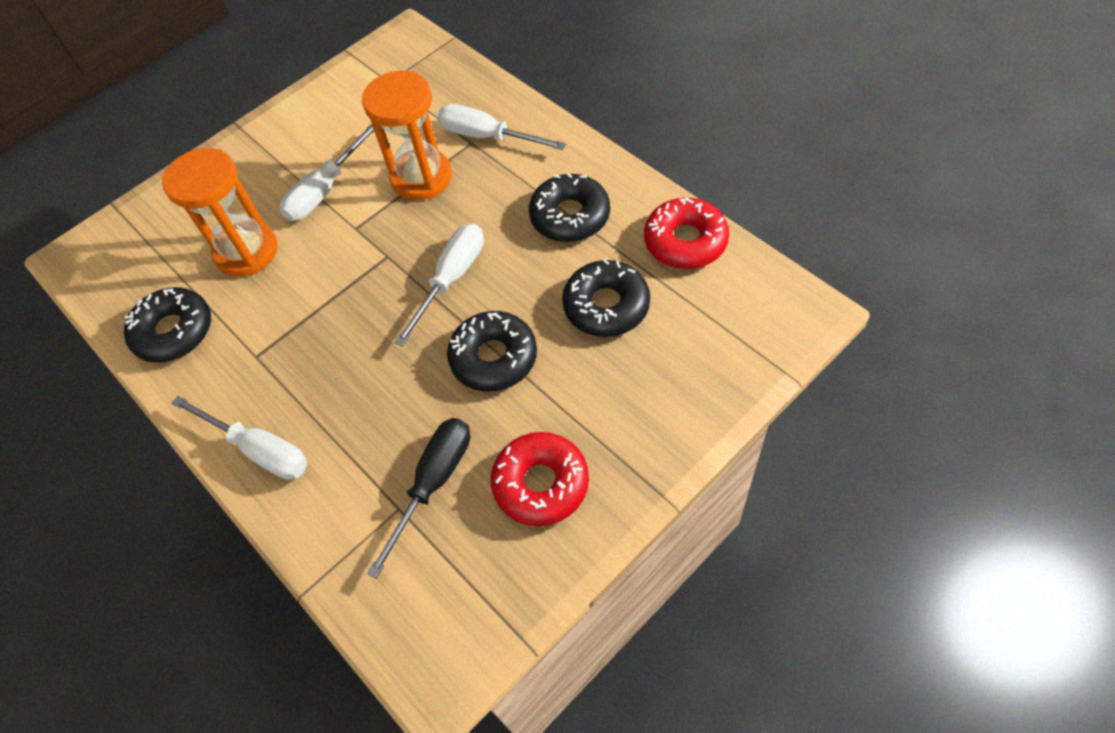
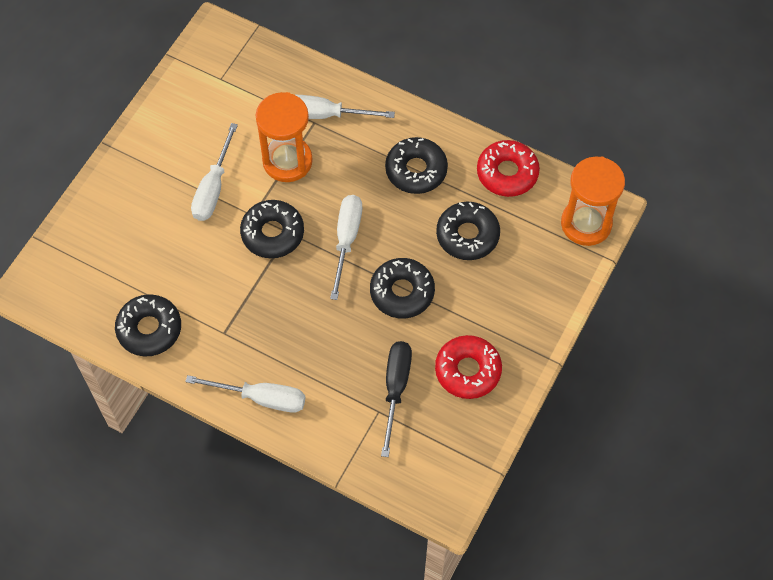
camera: 25 degrees left, 5 degrees up
(246, 251) = (174, 253): orange hourglass -> orange hourglass (586, 224)
(367, 253) = (272, 233): none -> black donut

